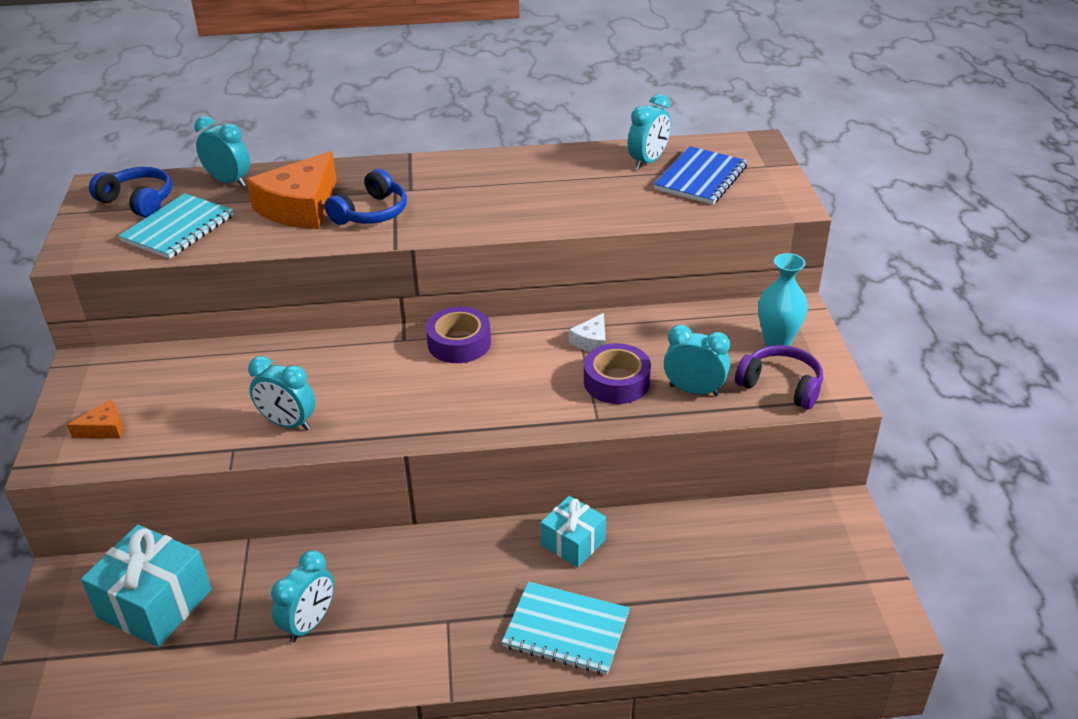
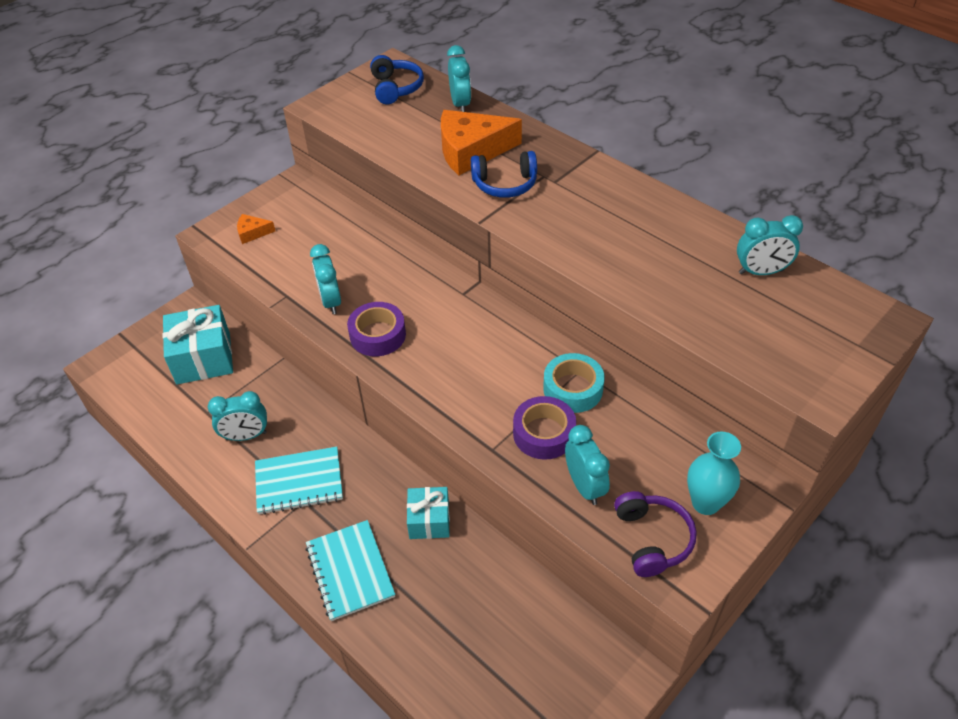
camera: 50 degrees right, 10 degrees up
(104, 428) = (252, 233): orange cheese -> orange cheese turned 150 degrees clockwise
(178, 228) = (388, 123): turquoise notebook -> turquoise notebook (299, 482)
(459, 343) = (490, 322): purple tape -> purple tape (378, 335)
(591, 341) = (573, 389): white cheese -> turquoise tape
(701, 178) = (781, 317): blue notebook -> none

